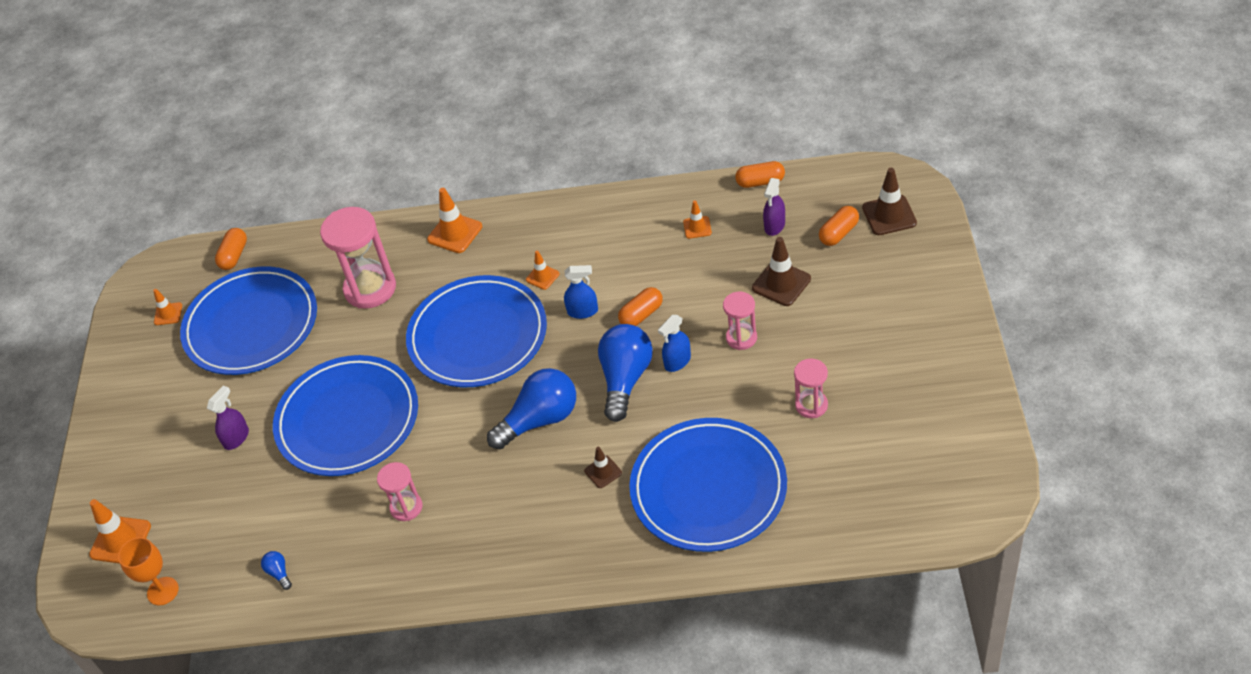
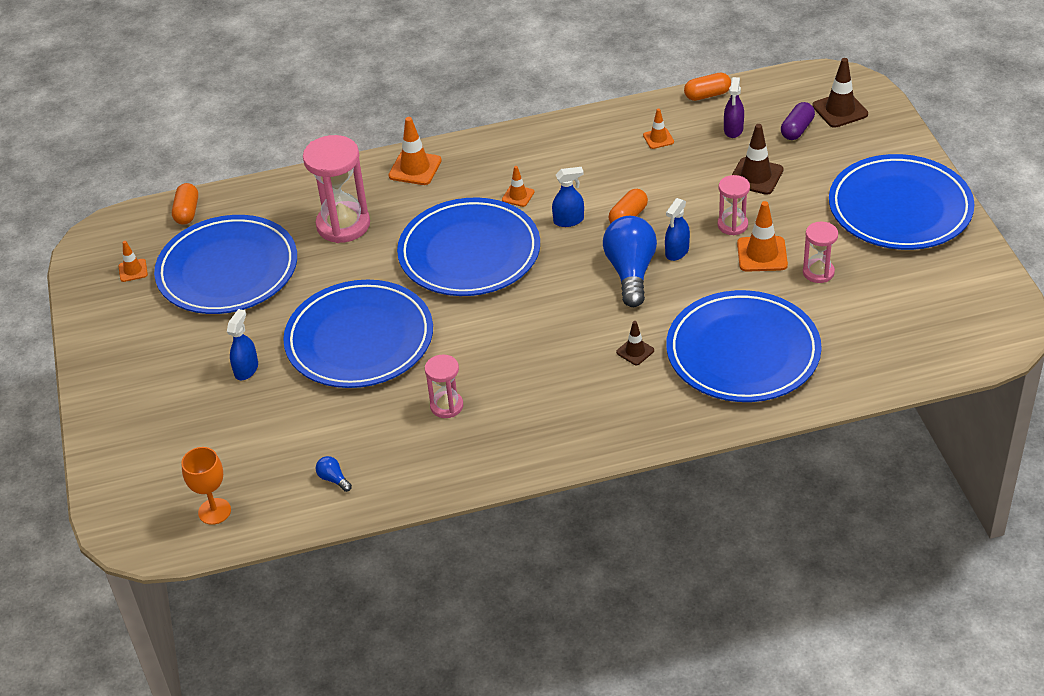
camera: 15 degrees left, 5 degrees down
(120, 540) = (152, 474): orange traffic cone -> orange traffic cone (762, 254)
(236, 438) = (246, 369): purple spray bottle -> blue spray bottle
(540, 420) = (557, 316): blue light bulb -> none
(839, 233) = (797, 129): orange capsule -> purple capsule
(917, 340) = (900, 208): none -> blue plate

